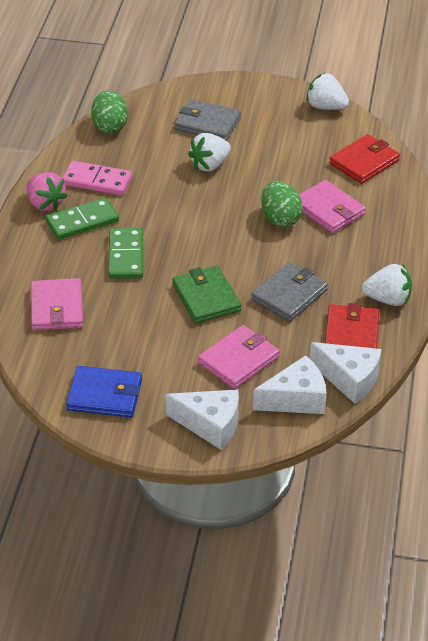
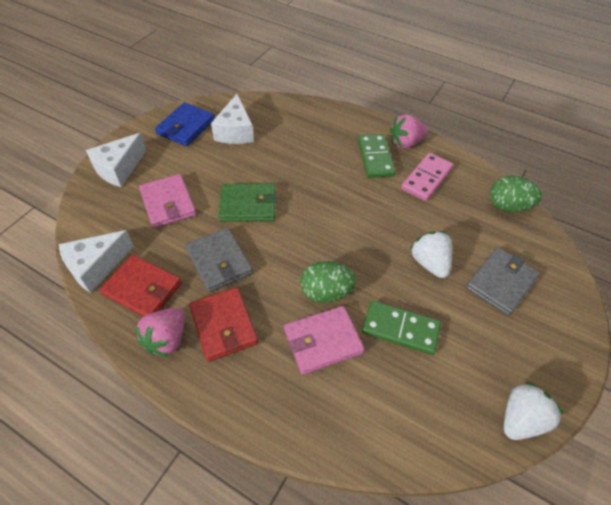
camera: 110 degrees right, 10 degrees up
(57, 308) = (284, 124): pink wallet -> none
(126, 256) = (322, 172): green domino -> green domino (400, 329)
(296, 399) = (104, 224): white cheese -> white cheese (235, 131)
(364, 162) = (395, 416): red wallet -> red wallet (223, 325)
(388, 299) = (167, 339): white strawberry -> pink strawberry

